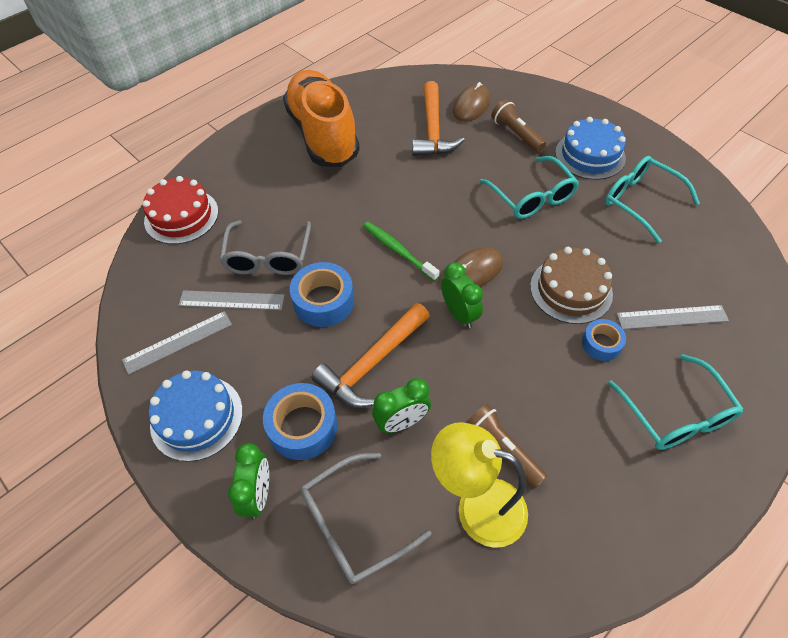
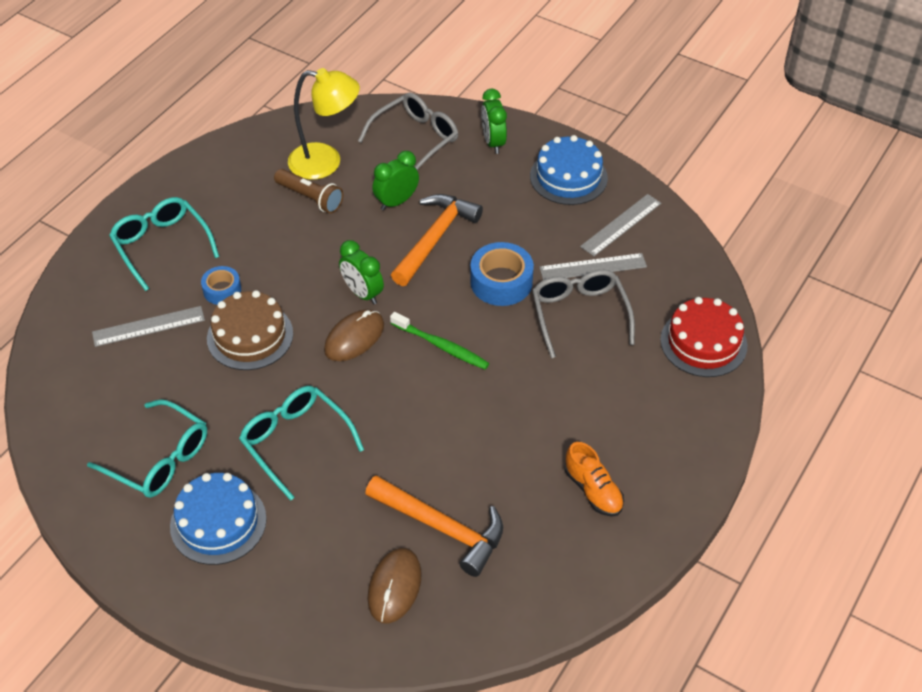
camera: 165 degrees right, 5 degrees down
(302, 426) = (478, 185): blue tape -> none
(323, 135) = (593, 490): orange shoe -> orange shoe, size x0.43
(433, 130) = (442, 528): orange hammer -> orange hammer turned 135 degrees clockwise
(516, 134) = (322, 542): brown flashlight -> none

